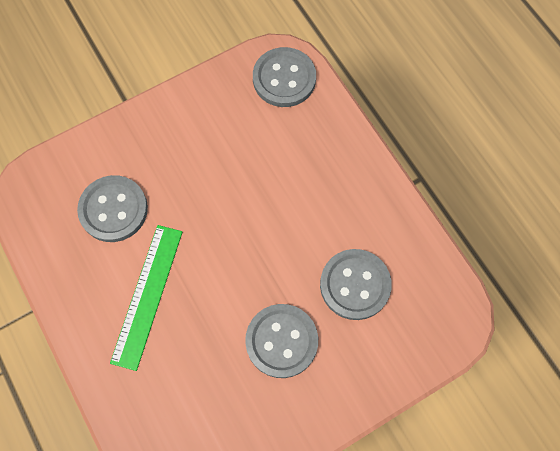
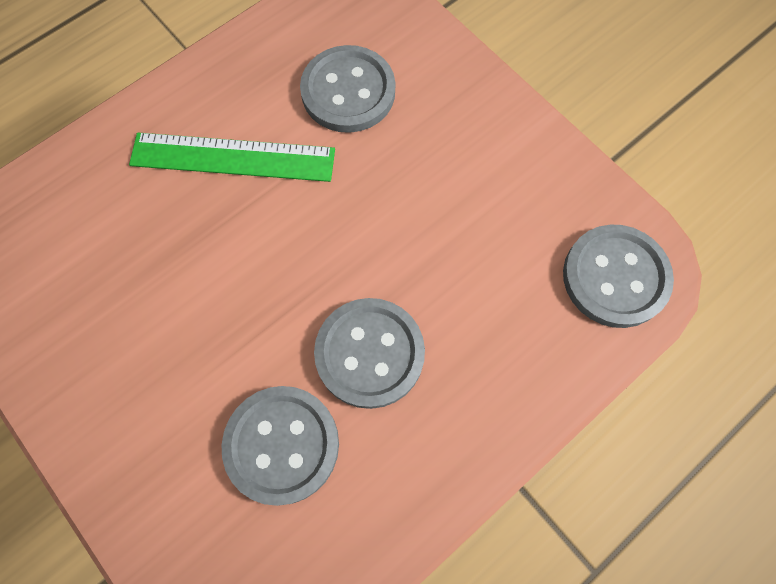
camera: 80 degrees right, 0 degrees up
(281, 341) = (183, 346): grey button -> grey button (369, 353)

